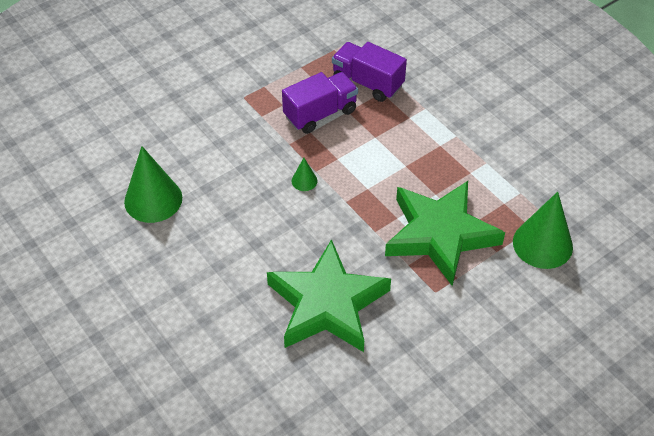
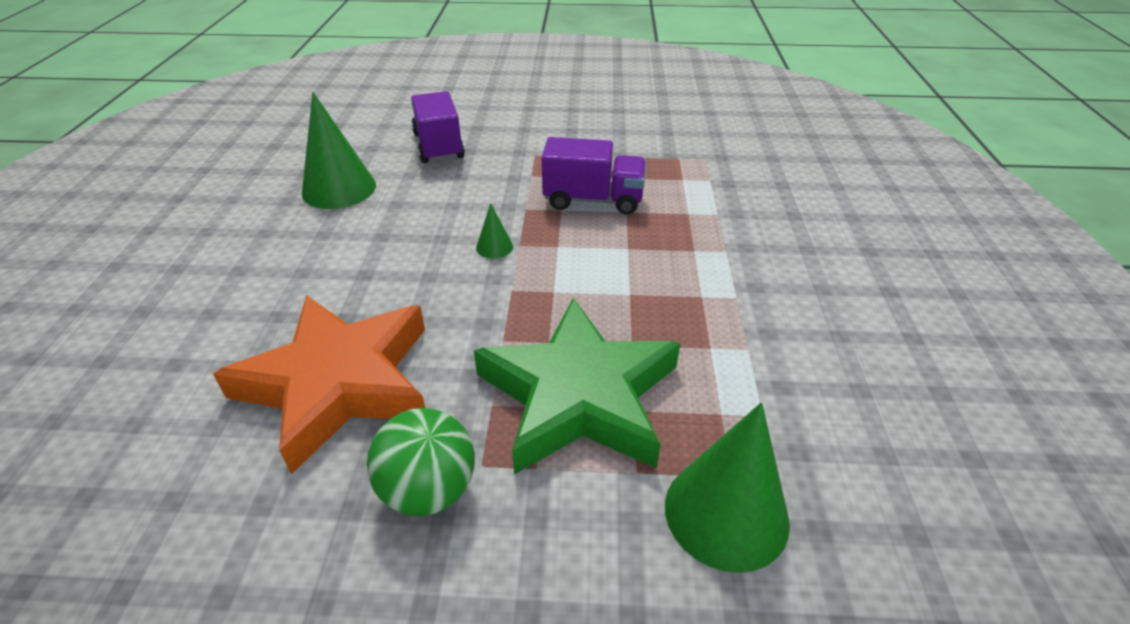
camera: 40 degrees right, 10 degrees down
(327, 304) = (338, 383): green star -> orange star
(367, 83) = (681, 198): purple truck -> purple truck (438, 146)
(427, 316) = (429, 490): none -> green ball

